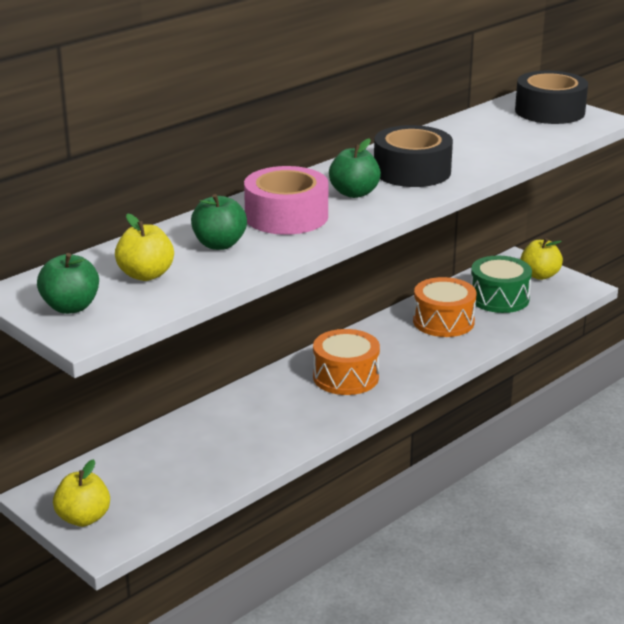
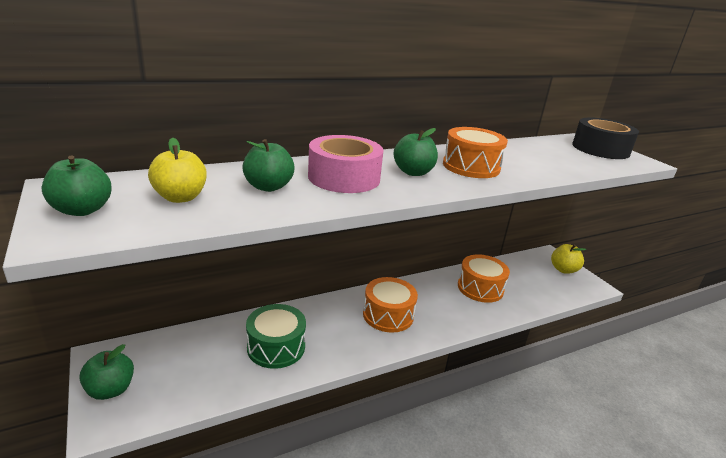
camera: 15 degrees right, 0 degrees up
(83, 518) = (110, 390): yellow apple -> green apple
(412, 171) = (471, 166): black tape -> orange drum
(499, 298) = (528, 280): green drum -> green drum (276, 347)

